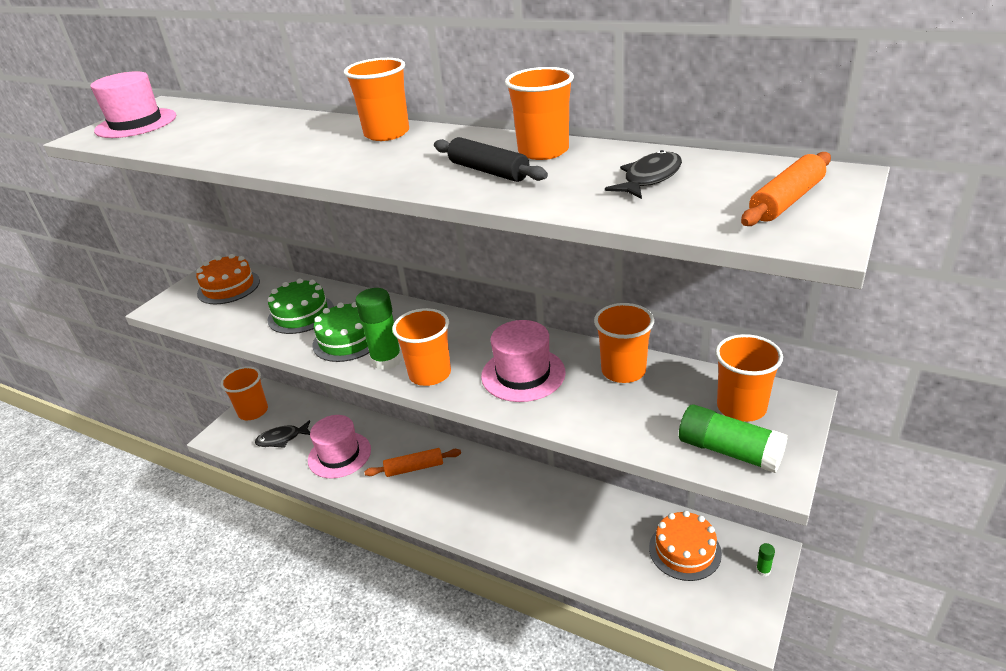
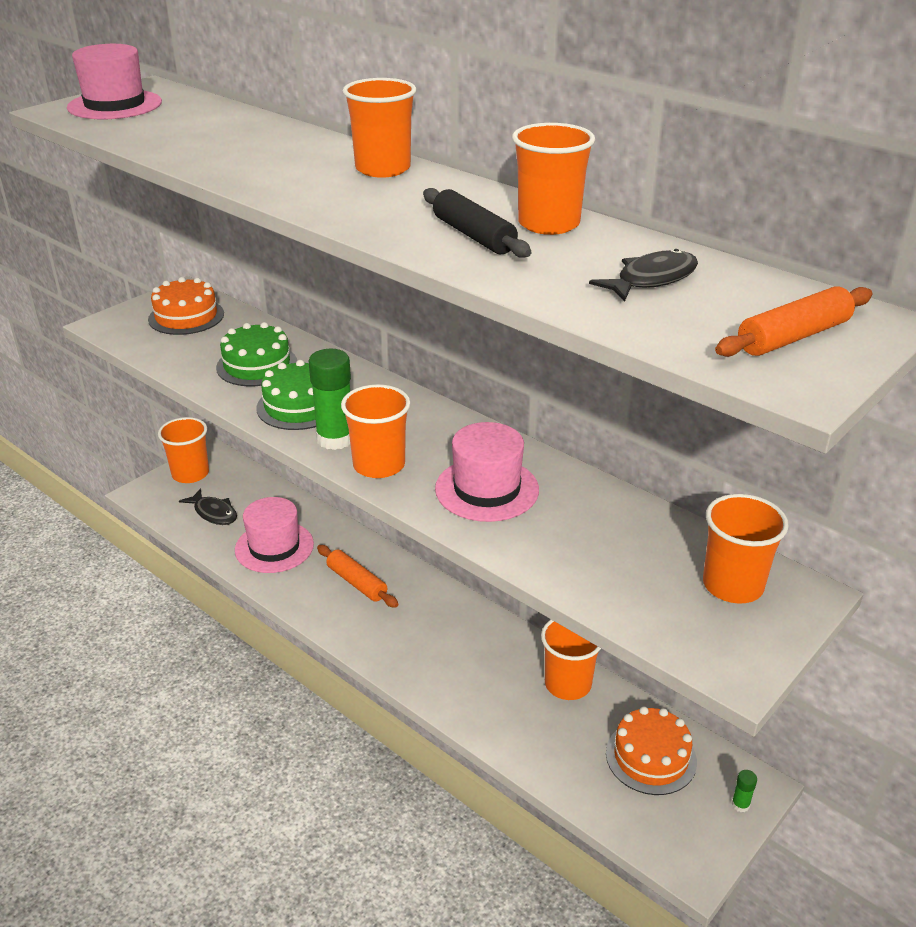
camera: 10 degrees right, 0 degrees up
(282, 439) = (214, 513): black fish -> black fish turned 135 degrees counterclockwise
(414, 468) = (356, 583): orange rolling pin -> orange rolling pin turned 45 degrees clockwise
(623, 371) = (608, 511): orange cup -> orange cup (568, 684)
(729, 451) = (694, 631): green glue stick -> none

